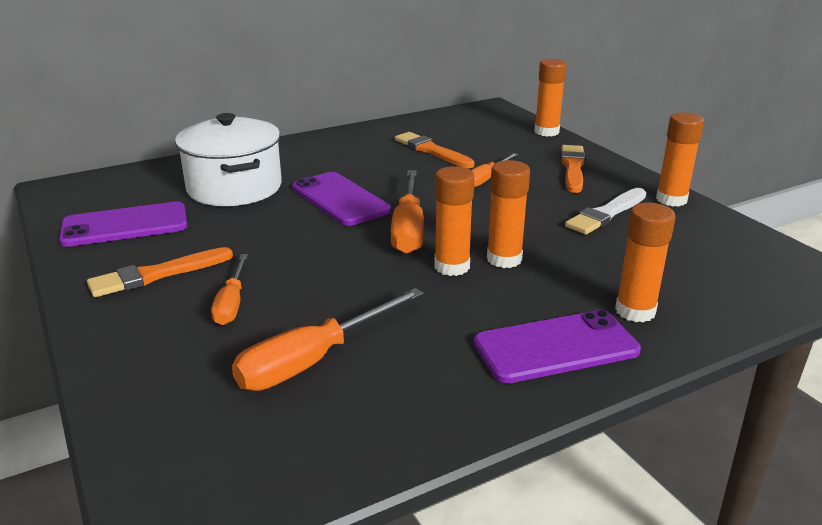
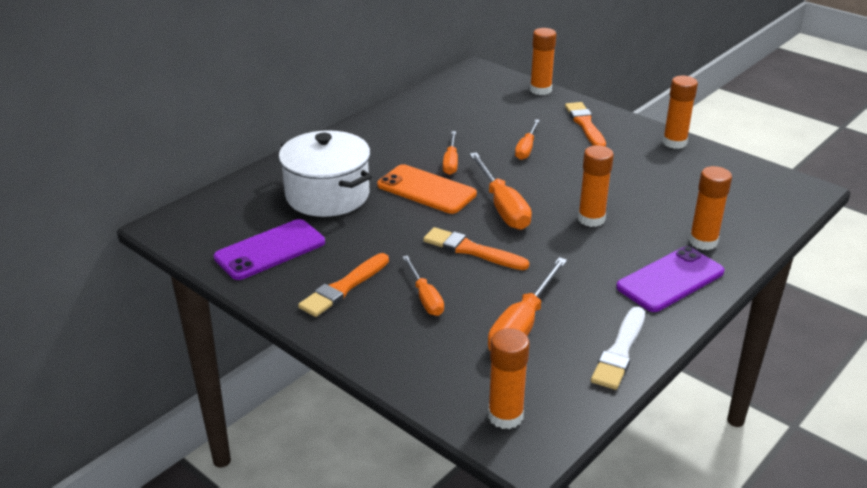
camera: 20 degrees left, 5 degrees up
(340, 199) = (426, 190): purple phone -> orange phone
(390, 179) = (451, 162): none -> orange screwdriver
(432, 151) = (462, 126): orange brush -> orange brush (472, 250)
(452, 266) = (559, 233): orange glue stick -> orange glue stick (505, 416)
(606, 214) = (636, 164): white brush -> white brush (620, 351)

